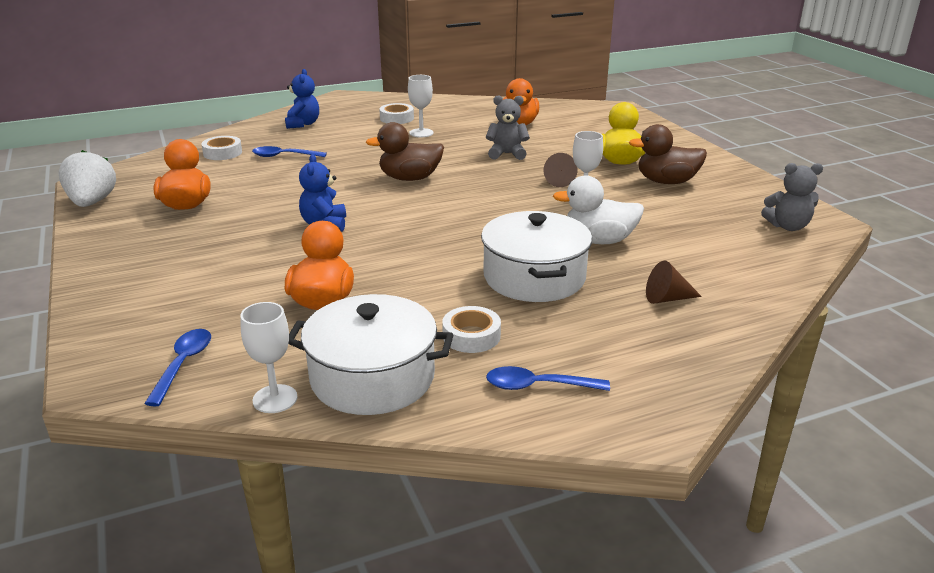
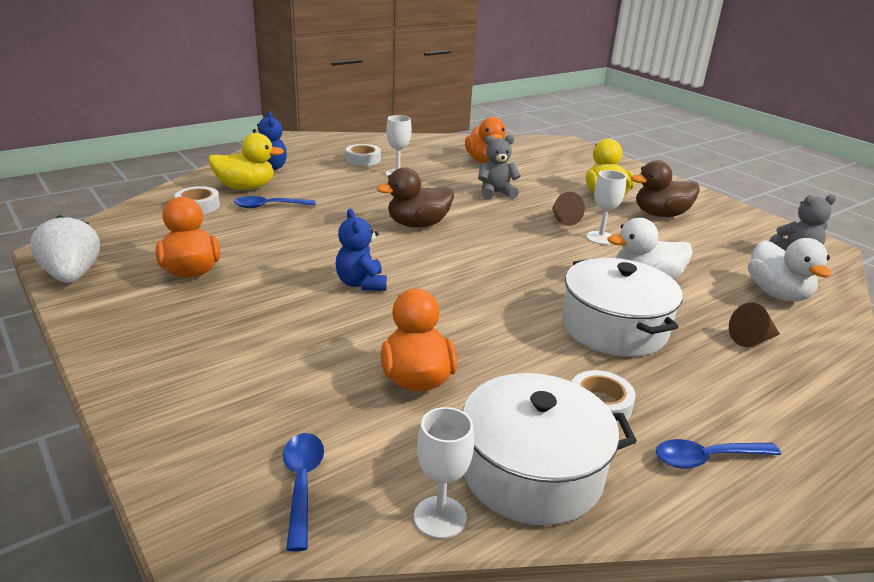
camera: 15 degrees left, 0 degrees up
(273, 139) = (246, 187): none -> yellow duck
(732, 261) = (777, 294): none -> white duck

